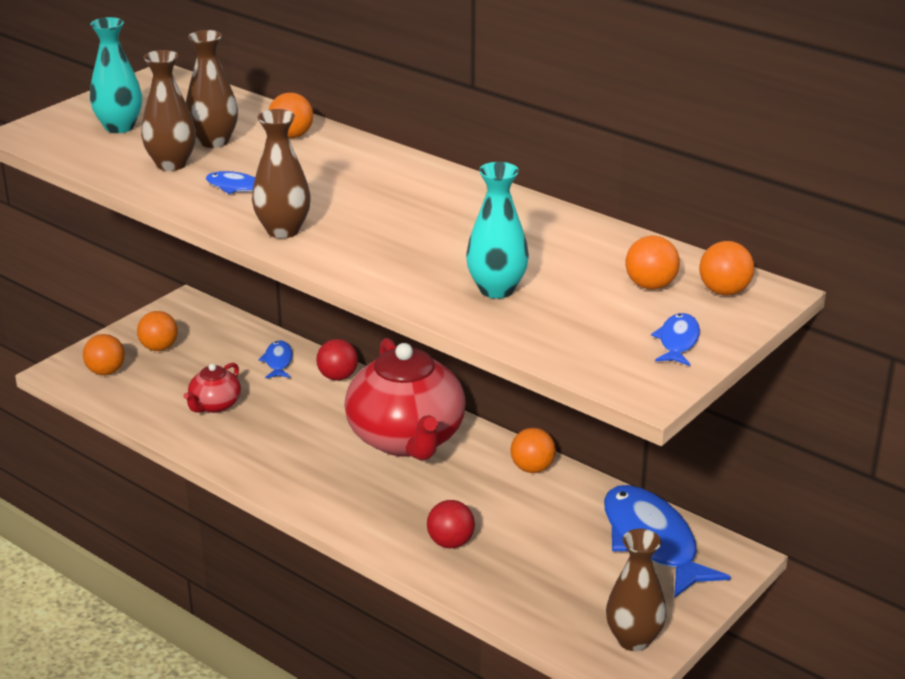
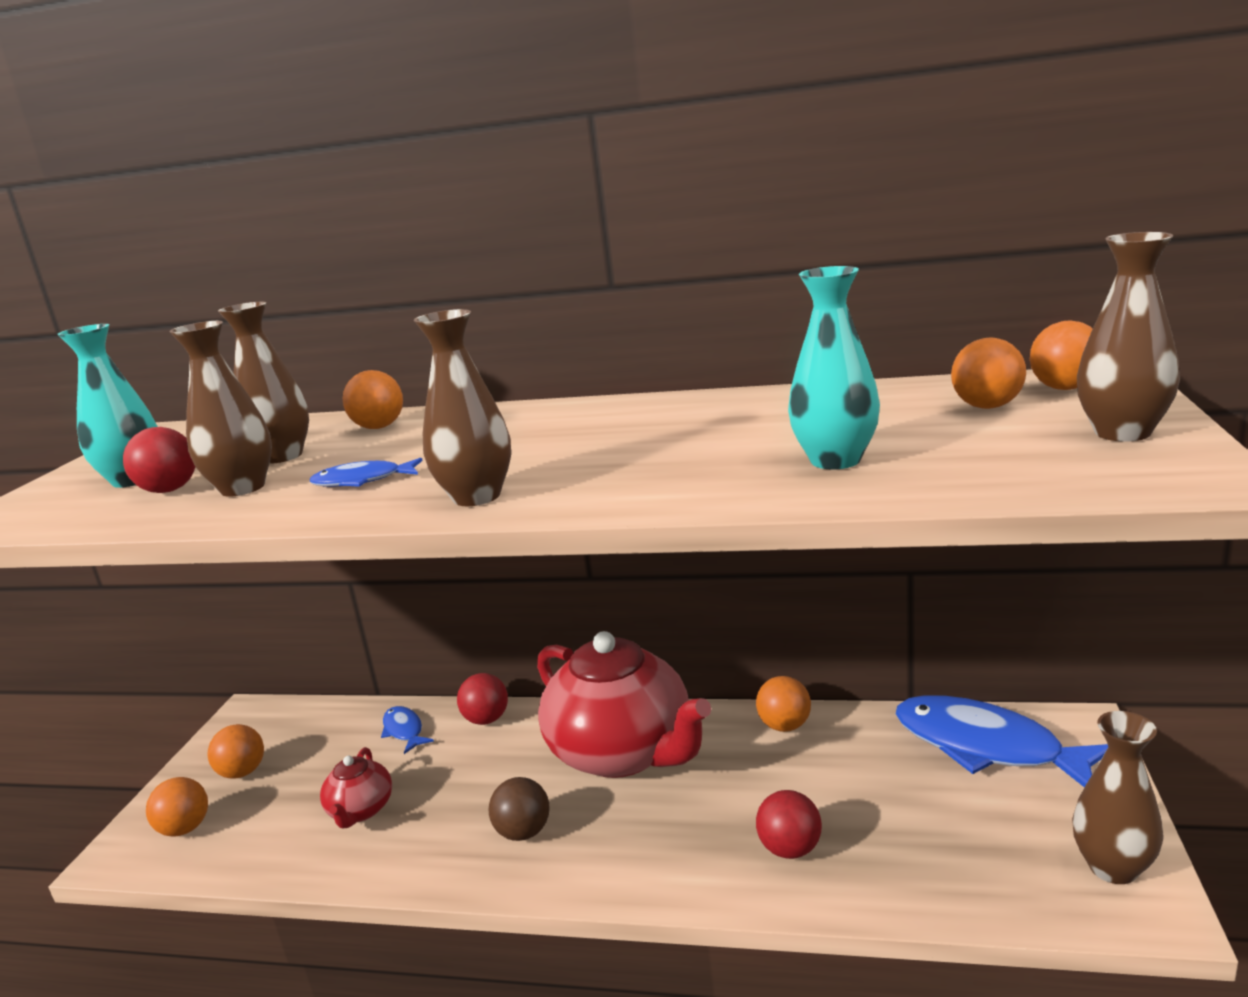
camera: 25 degrees left, 10 degrees down
(132, 147) = (169, 490): none -> red ball
(301, 462) = (523, 832): none -> brown ball
(678, 341) = (1122, 433): blue fish -> brown vase

